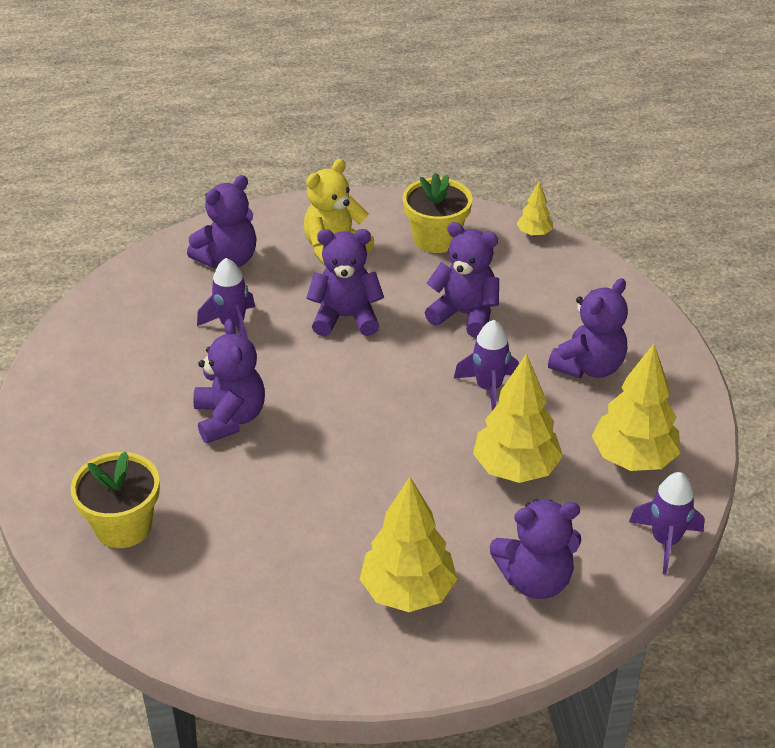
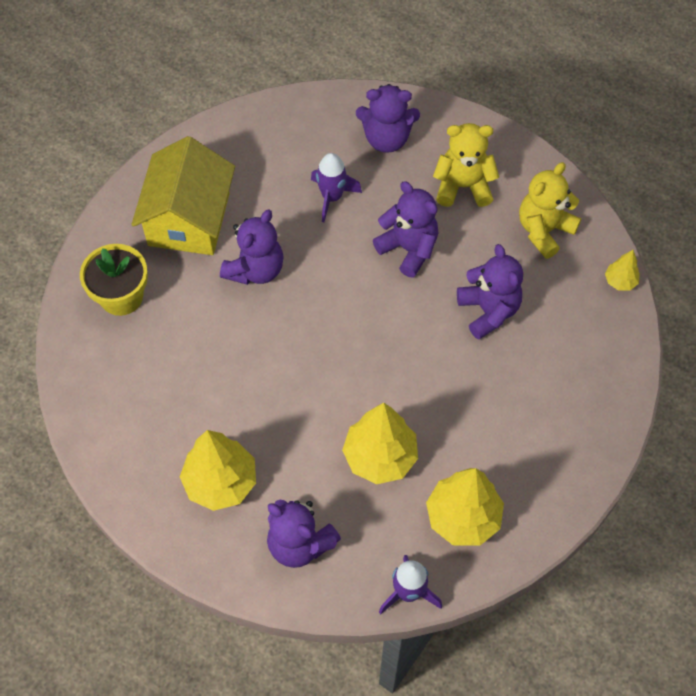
camera: 45 degrees right, 20 degrees up
(116, 425) = (189, 219): none -> yellow house
(436, 239) = (544, 230): yellow flower pot -> yellow teddy bear
(488, 388) = (435, 382): purple rocket -> none
(588, 367) = (521, 423): purple teddy bear -> none

